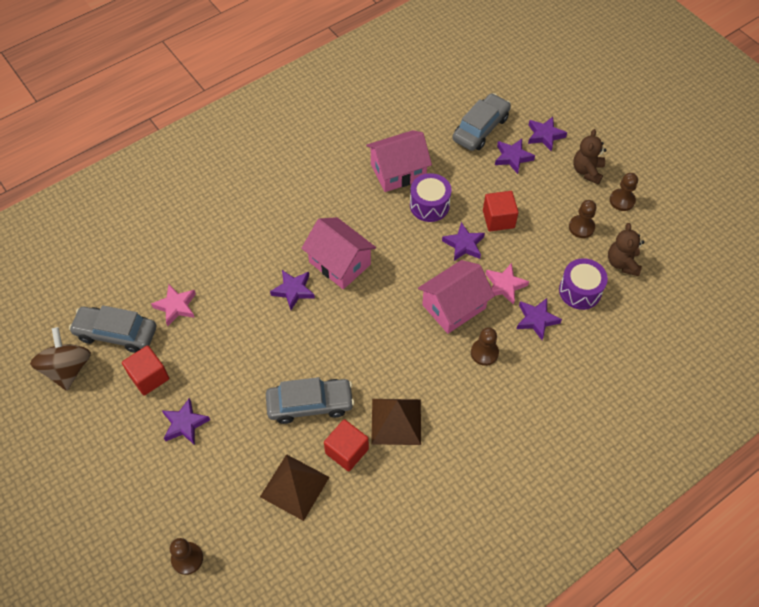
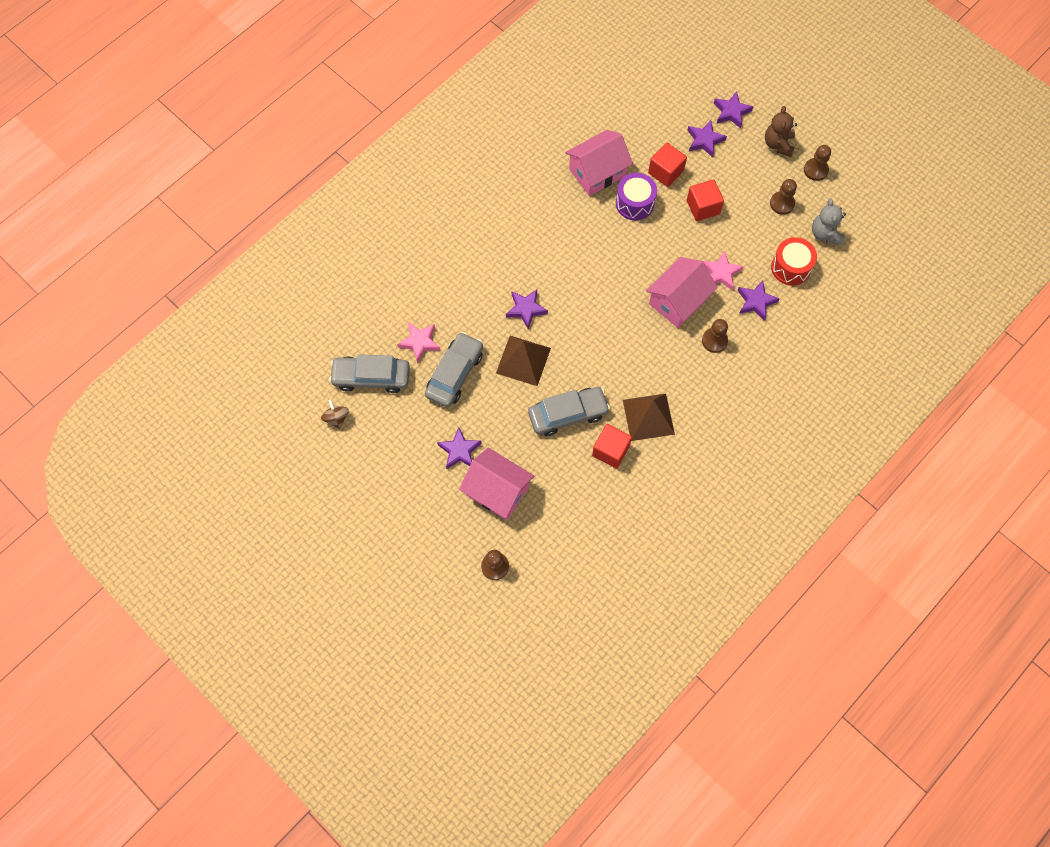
camera: 10 degrees left, 10 degrees up
(68, 369) = (336, 418): brown spinning top -> brown spinning top, size x0.53
(149, 377) = (414, 413): red cube -> red cube (665, 172)
(294, 487) = (572, 489): brown pyramid -> brown pyramid (523, 360)
(340, 263) = (563, 275): pink house -> pink house (497, 491)
(464, 245) = (675, 238): purple star -> none
(480, 128) = (668, 114): grey car -> grey car (455, 374)
(580, 291) = (791, 267): purple drum -> red drum
(622, 263) = (825, 234): brown teddy bear -> grey teddy bear

